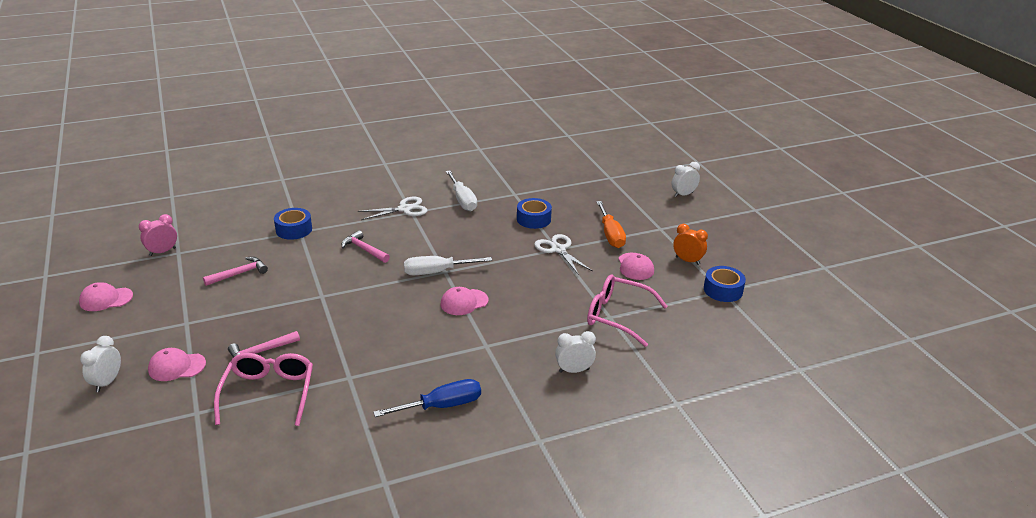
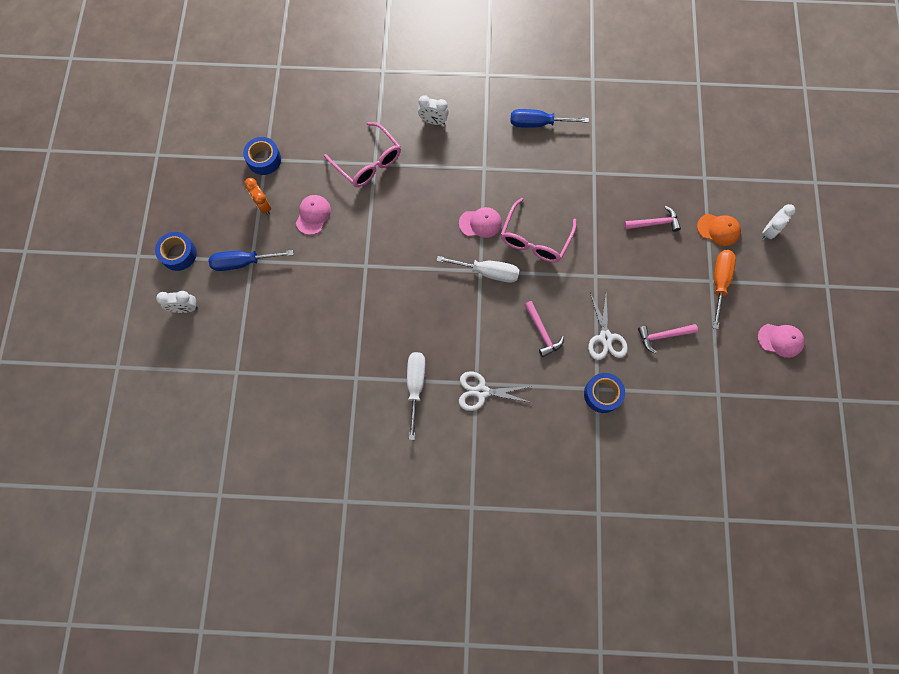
camera: 155 degrees left, 40 degrees up
(162, 252) = (733, 401): pink clock -> none
(177, 367) = (718, 229): pink cap -> orange cap
(268, 393) = (653, 178): pink glasses -> pink glasses (535, 239)
(533, 219) = (361, 322): blue tape -> blue tape (178, 254)
(558, 249) = (365, 264): white scissors -> white scissors (605, 337)
(610, 235) = (304, 268): orange screwdriver -> orange screwdriver (719, 282)
(666, 226) = (243, 262): none -> blue screwdriver

